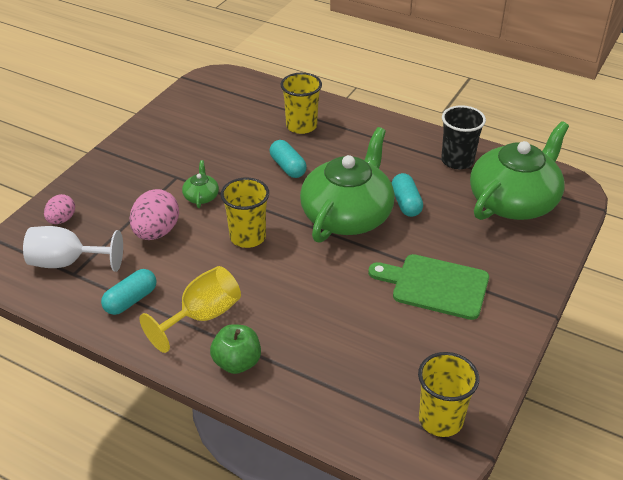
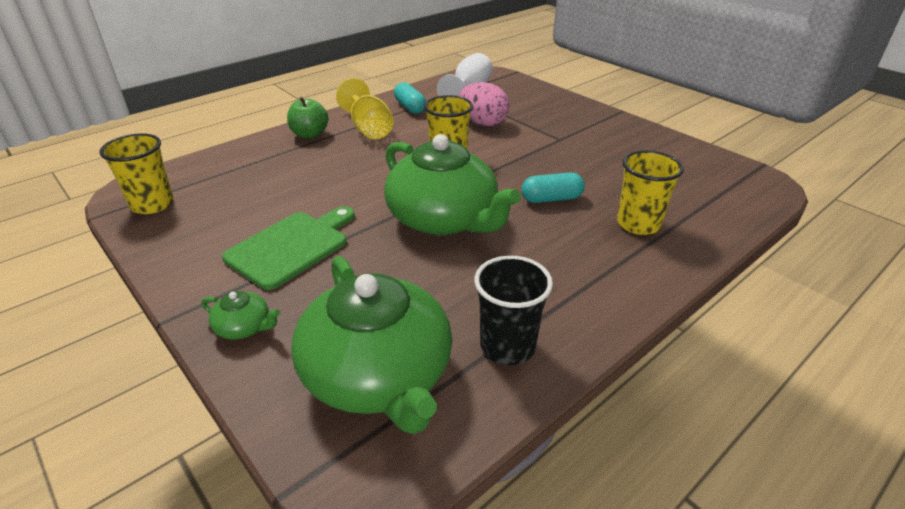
camera: 110 degrees right, 5 degrees down
(62, 220) = (521, 92): pink egg -> none
(201, 196) = (522, 146): green teapot -> green teapot (244, 327)
(406, 203) = (438, 266): turquoise capsule -> none

